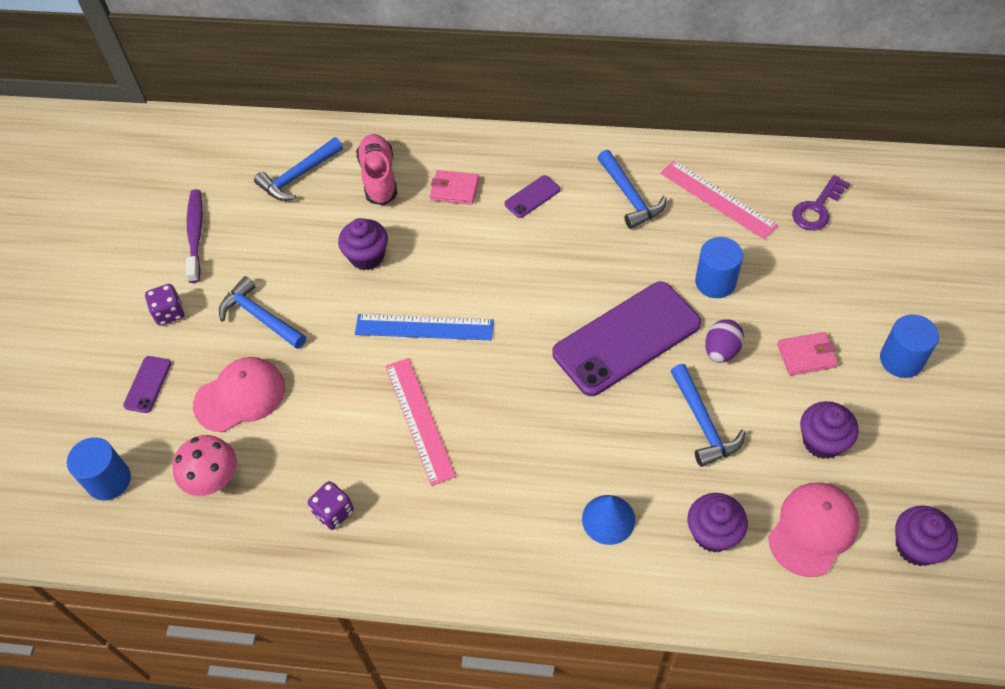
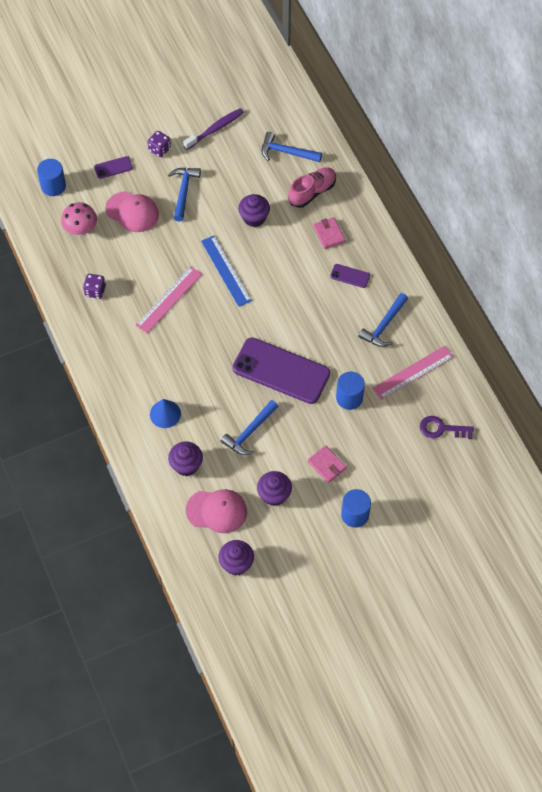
camera: 55 degrees right, 5 degrees up
(717, 199) = (413, 372): pink ruler -> pink ruler turned 45 degrees clockwise
(721, 350) = (303, 421): purple egg -> none

